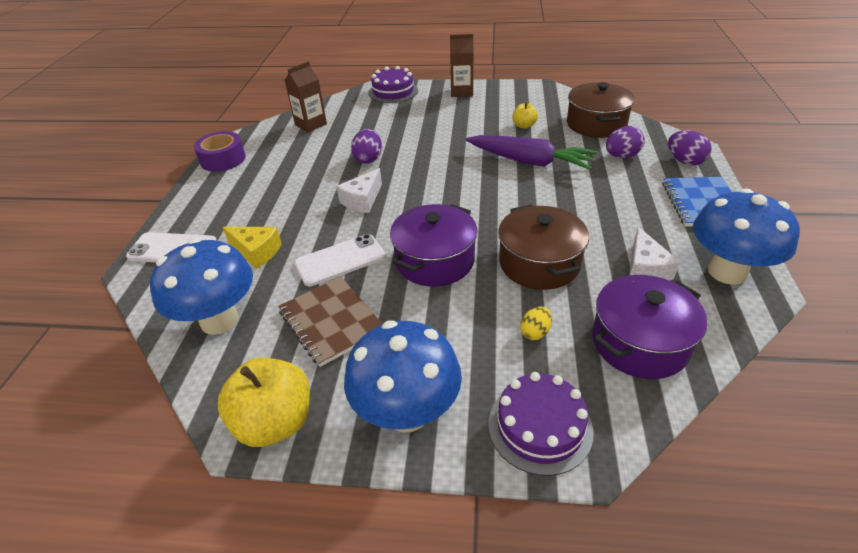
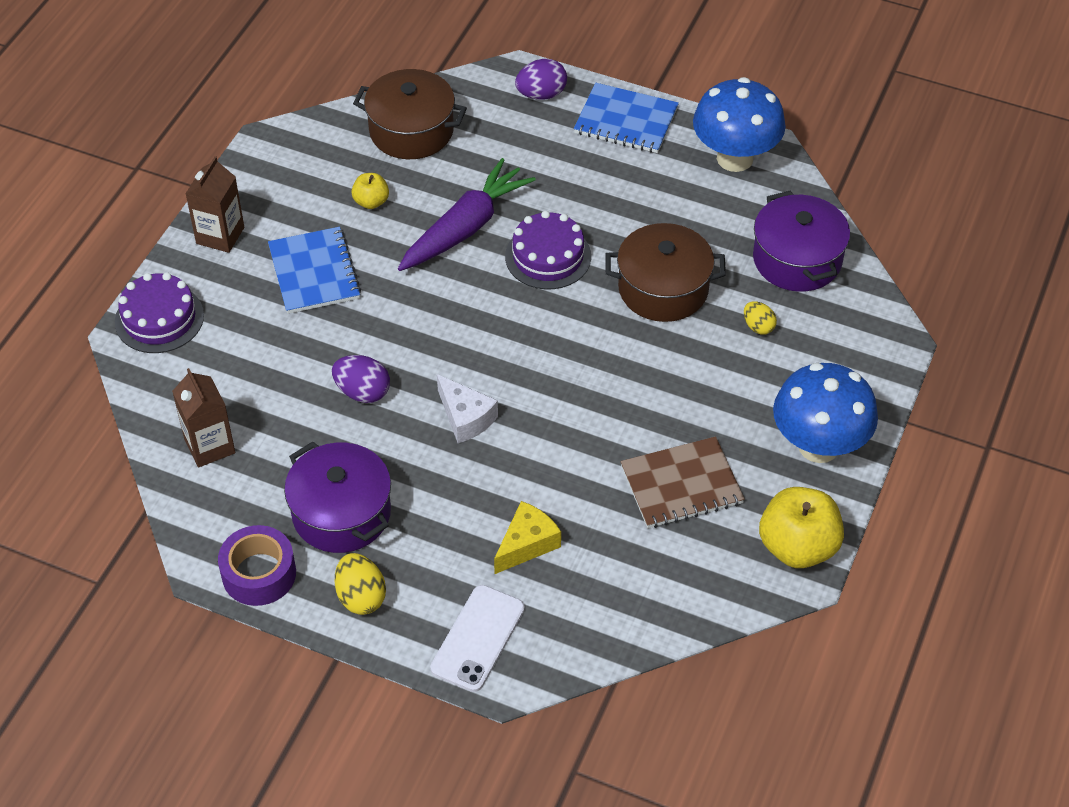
camera: 75 degrees left, 10 degrees up
(207, 196) = (361, 597): none -> yellow egg
(219, 320) = (639, 588): blue mushroom -> none
(340, 260) = (581, 461): white phone -> none
(435, 261) = (620, 374): purple pot -> purple pot (341, 513)
(453, 122) = (314, 272): none -> blue notebook
(540, 427) = (861, 360): purple cake -> purple cake (548, 256)
(621, 156) = (501, 141): purple egg -> none
(645, 269) = (706, 213): white cheese -> none

